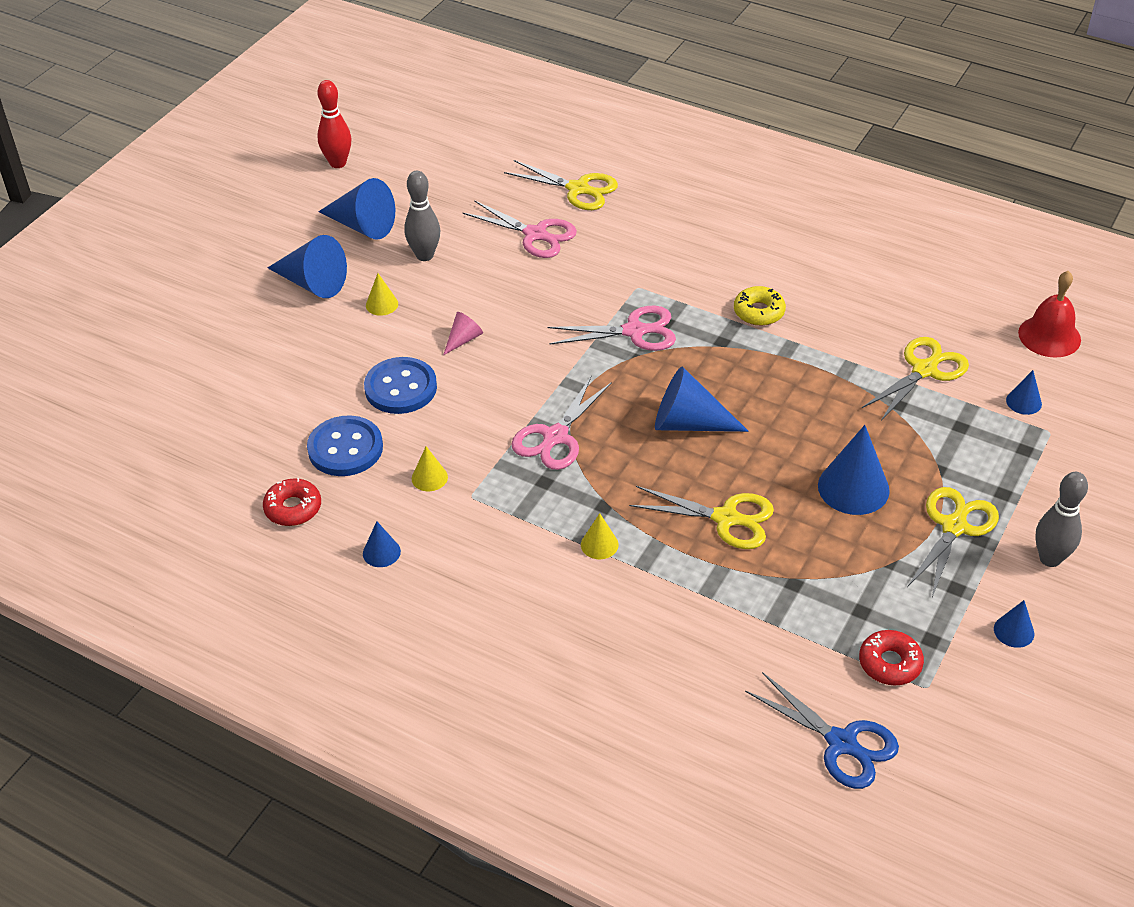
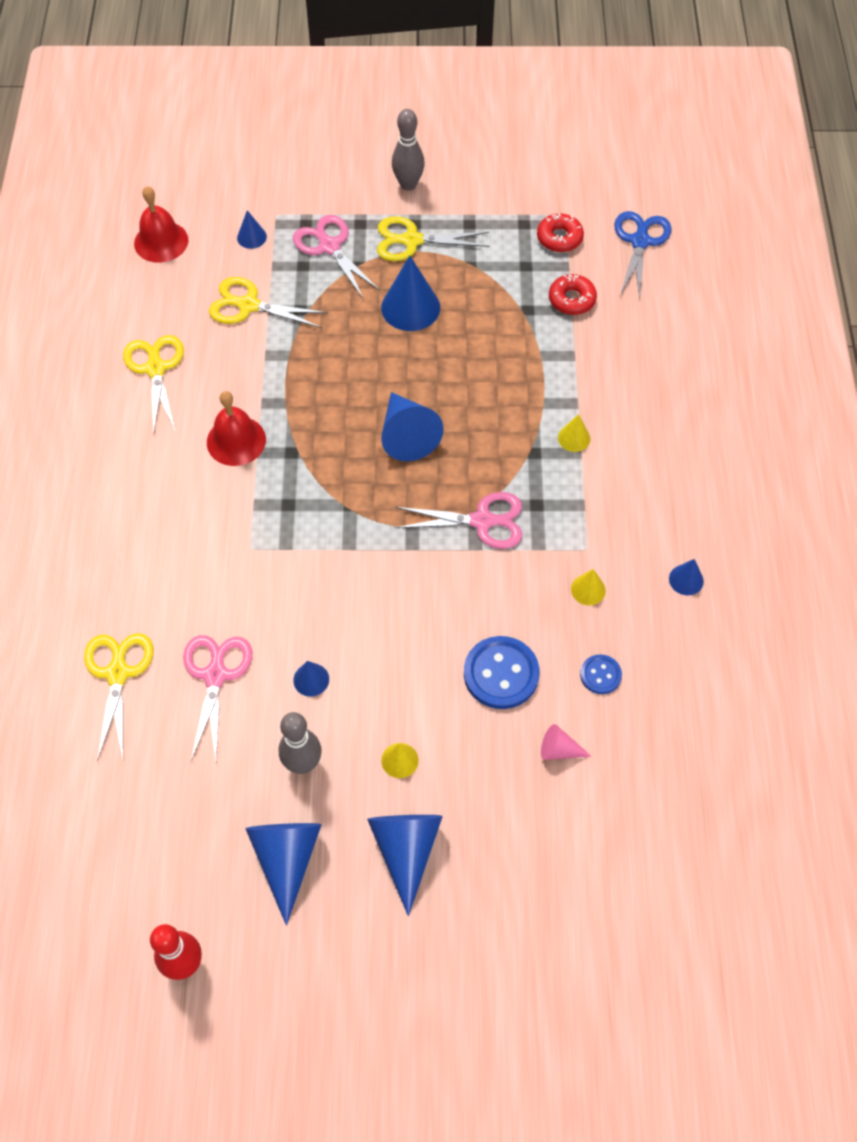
camera: 120 degrees left, 15 degrees up
(293, 508) = (691, 674): red donut -> red donut (572, 299)
(345, 448) = (600, 675): blue button -> blue button, size x0.54
(463, 339) = (406, 656): pink cone -> pink cone (559, 750)
(634, 331) = (315, 523): pink scissors -> pink scissors (329, 247)
(725, 518) = (493, 371): yellow scissors -> yellow scissors (156, 369)
(759, 312) = (236, 441): yellow donut -> red bell
(1014, 631) = (486, 186): blue cone -> blue cone (311, 679)

